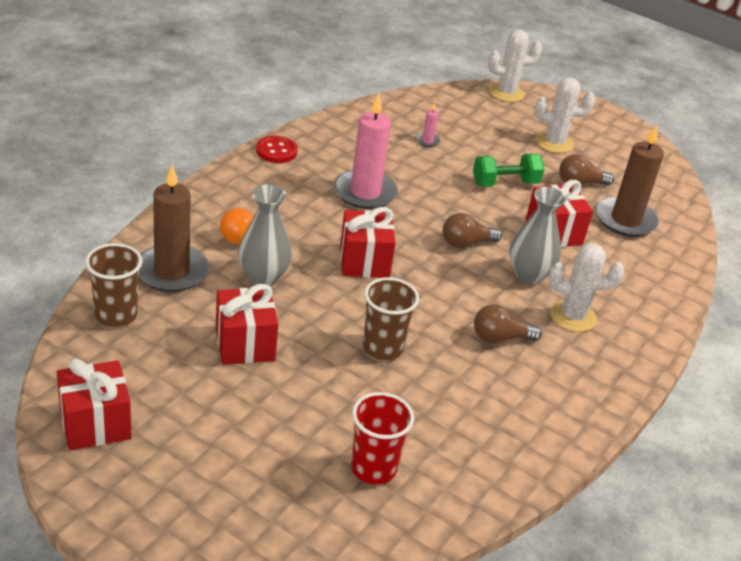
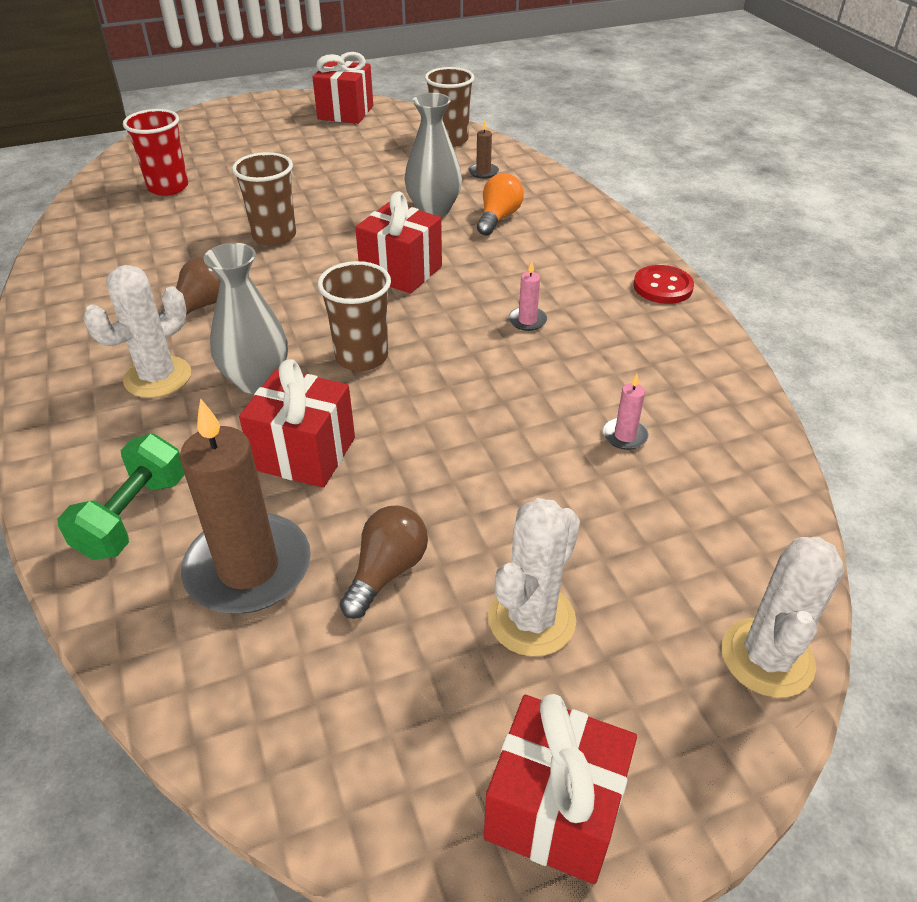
camera: 130 degrees right, 5 degrees up
(172, 271) = (483, 172): brown candle -> brown candle, size x0.42
(245, 344) = (357, 178): red gift -> red gift (554, 810)
(365, 192) = (527, 321): pink candle -> pink candle, size x0.42
(466, 243) = (362, 357): brown light bulb -> brown cup
(505, 183) = (456, 467): green dumbbell -> green dumbbell (133, 516)

